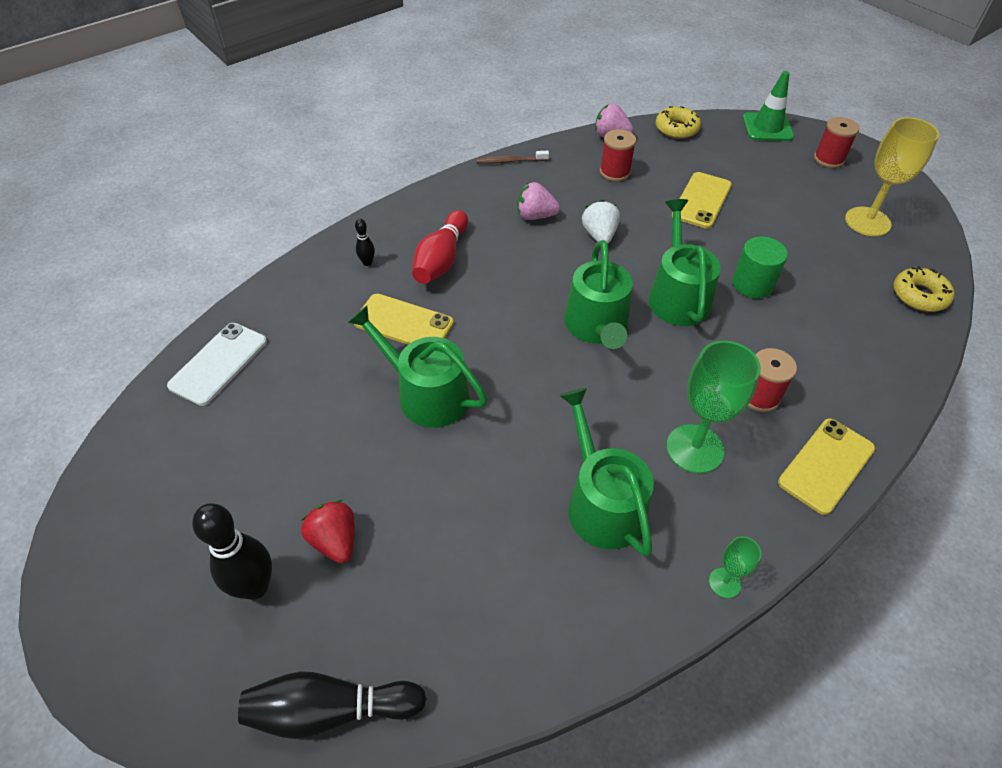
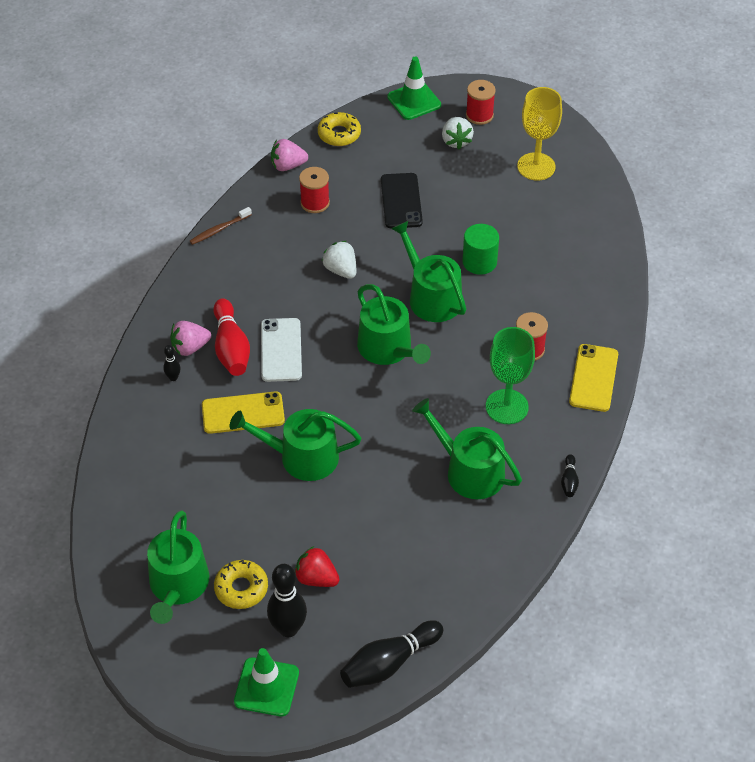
camera: 30 degrees left, 0 degrees up
(169, 650) = (266, 687): none -> green traffic cone
(191, 468) = (178, 586): none -> green watering can
(218, 363) = (128, 510): white phone -> white phone (281, 350)
(535, 216) = (278, 274): pink strawberry -> pink strawberry (190, 347)
(702, 200) = (401, 201): yellow phone -> black phone
(724, 582) = (569, 481): green goblet -> black bowling pin
(791, 171) = (456, 141): none -> white strawberry
(919, 295) = (599, 218): yellow donut -> yellow donut (241, 588)

